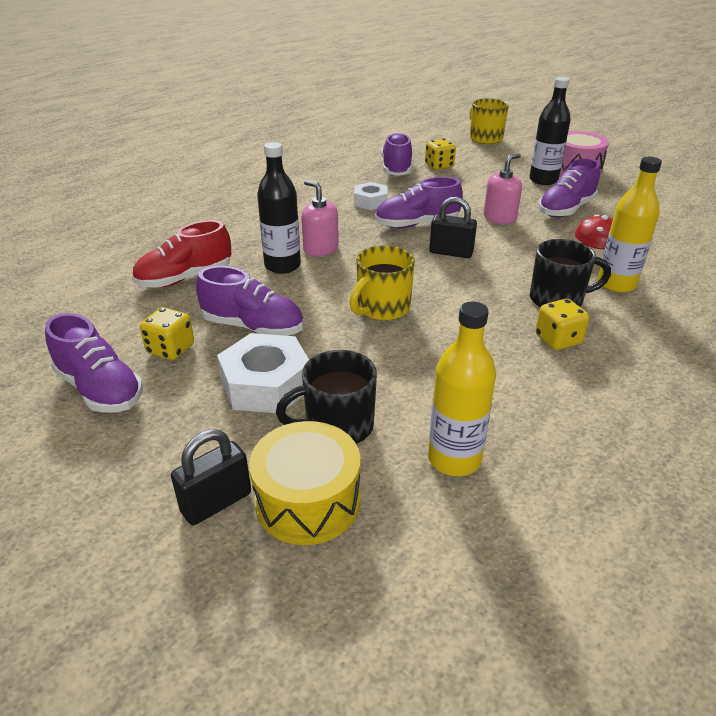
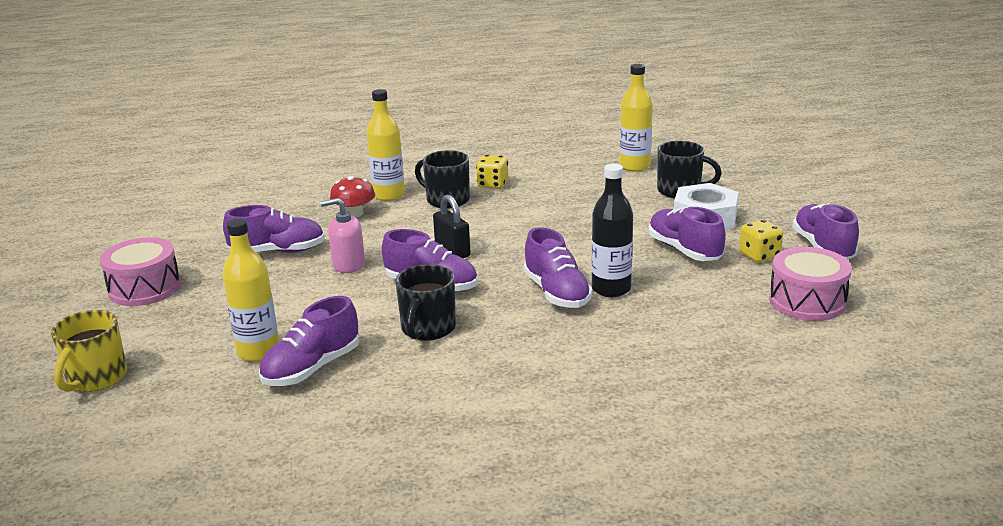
camera: 140 degrees left, 10 degrees down
(102, 311) = (807, 301): none -> pink drum
(185, 278) = (713, 308): red shoe -> none
(216, 502) = (771, 185): black padlock -> none
(308, 501) = (723, 174): yellow drum -> none
(320, 249) = (556, 293): pink soap dispenser -> purple shoe
(370, 202) = (427, 329): white nut -> black mug
(382, 308) = (573, 232): yellow mug -> none
(439, 166) = (258, 351): yellow dice -> yellow bottle
(543, 180) = (212, 287): black bottle -> none

